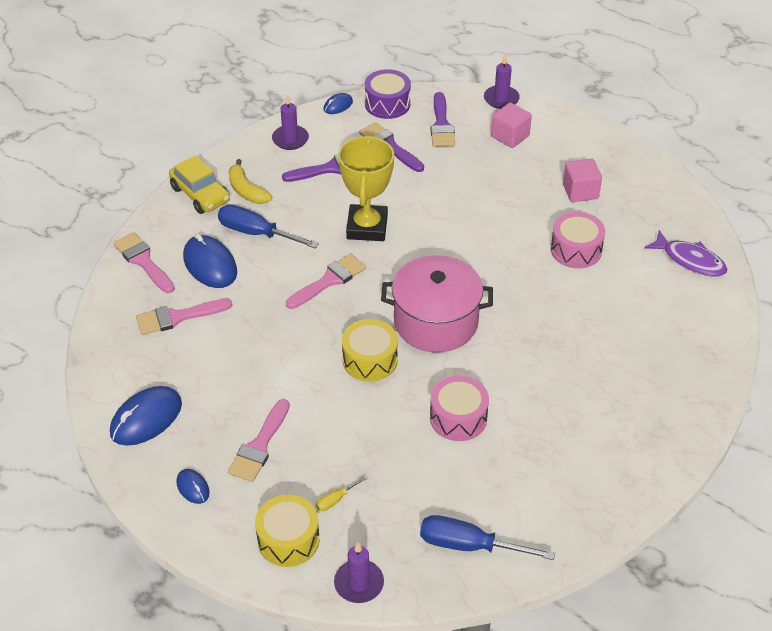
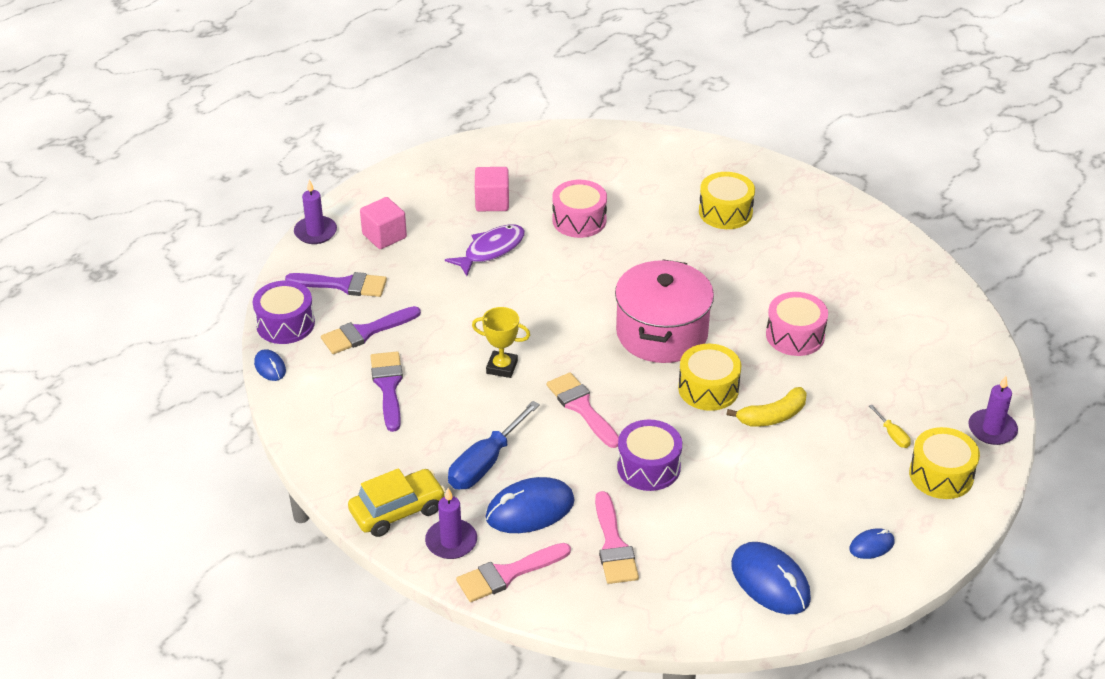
camera: 80 degrees left, 5 degrees down
(247, 190) = (404, 465): yellow banana -> yellow banana (772, 416)
(259, 446) = (818, 487): pink brush -> none
(267, 329) = (648, 467): none -> purple drum
(290, 139) = (319, 417): purple candle -> purple candle (451, 541)
(367, 227) = (502, 367): yellow trophy -> yellow trophy, size x0.57
(469, 545) = (949, 350): blue screwdriver -> none
(629, 352) = (725, 212): none -> yellow drum
(690, 260) = (612, 152): purple fish -> purple fish (491, 250)

